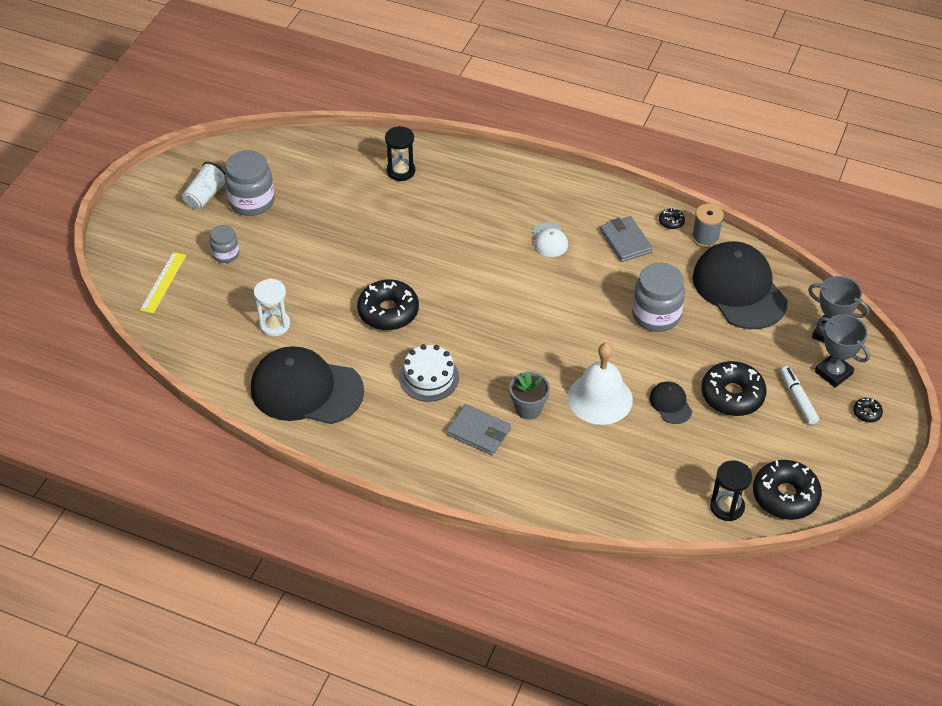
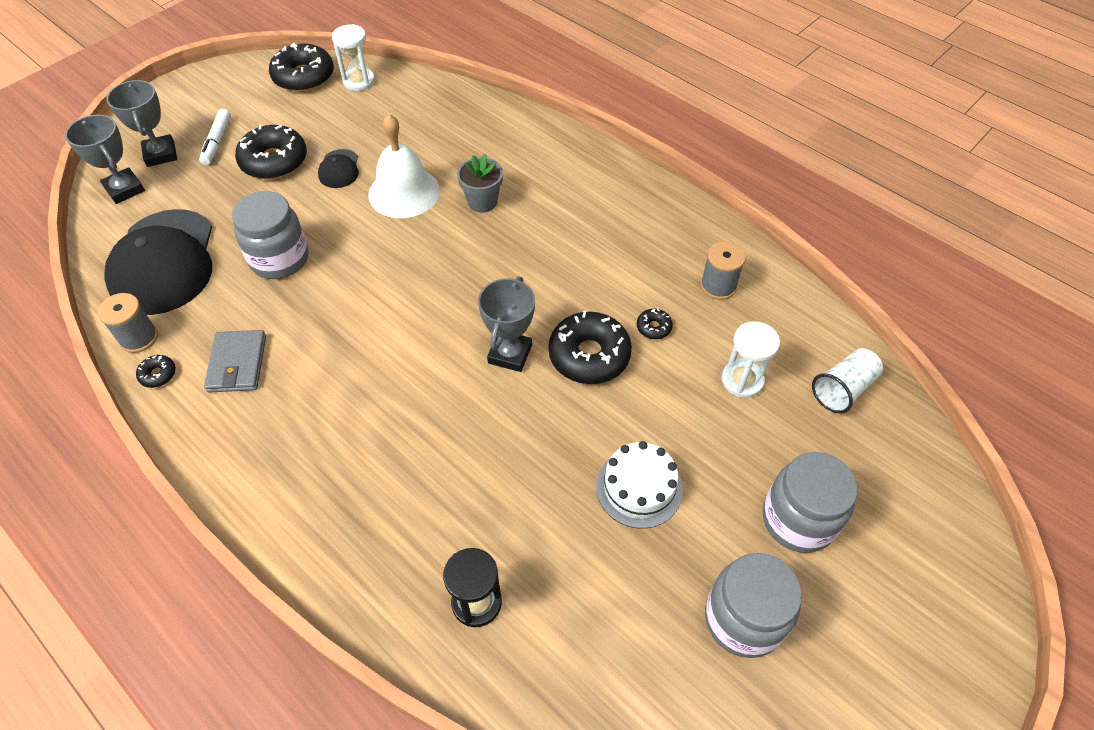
camera: 160 degrees left, 5 degrees up
(163, 282) = (897, 497): yellow ruler -> none
(205, 196) = (823, 662): white cup -> white cup (843, 389)
(226, 254) = (798, 520): grey jar -> grey jar, size x1.75
(306, 390) = (718, 286): black cap -> grey spool
(429, 377) = (572, 261): white cake -> white cake (639, 488)
(444, 297) = (510, 354): none -> grey trophy
(478, 432) = (545, 194): grey wallet -> none
(549, 240) = (330, 396): white cap -> none
(727, 507) = (359, 81): black hourglass -> white hourglass
(867, 413) = (169, 115): black donut -> black donut (653, 327)

